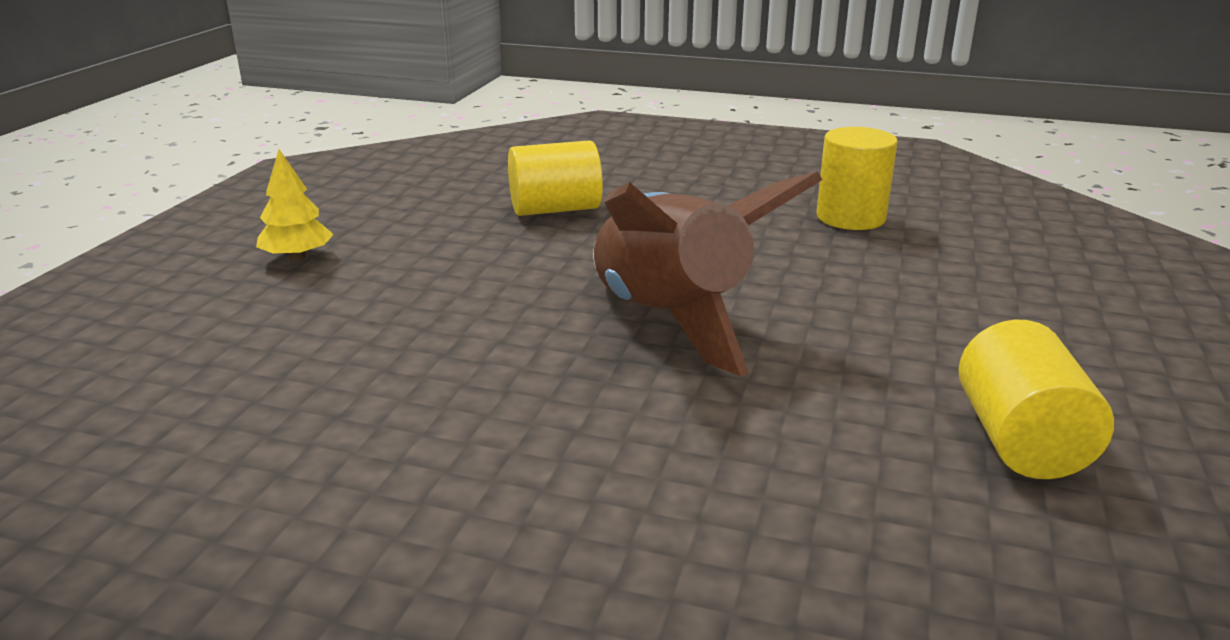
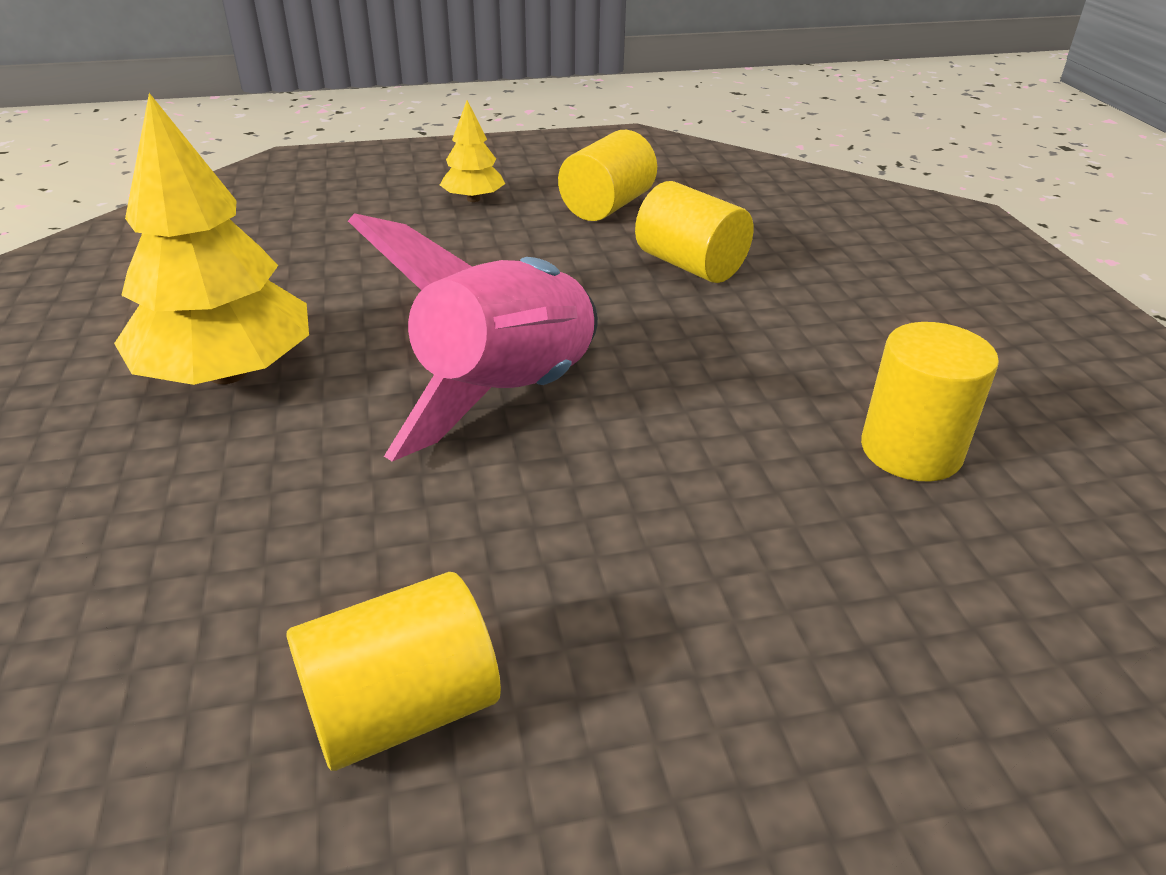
camera: 60 degrees right, 10 degrees up
(410, 210) = (607, 206): none -> yellow cylinder
(486, 450) = (227, 373): none -> yellow tree
(672, 320) = (509, 396): brown rocket -> pink rocket

